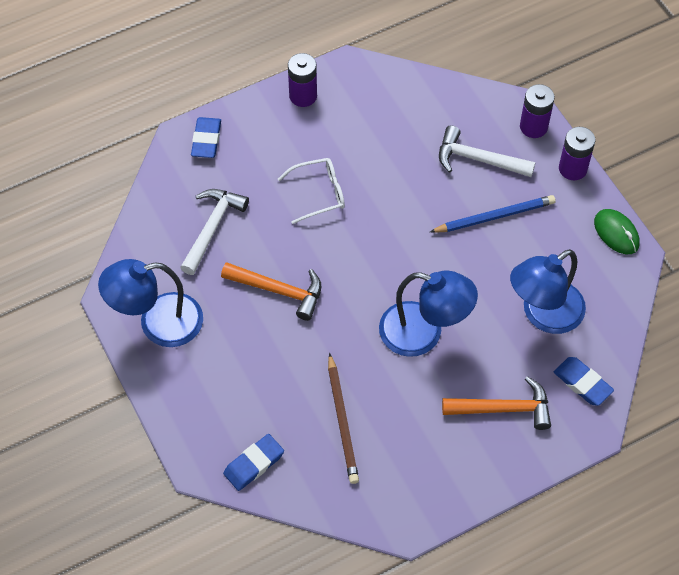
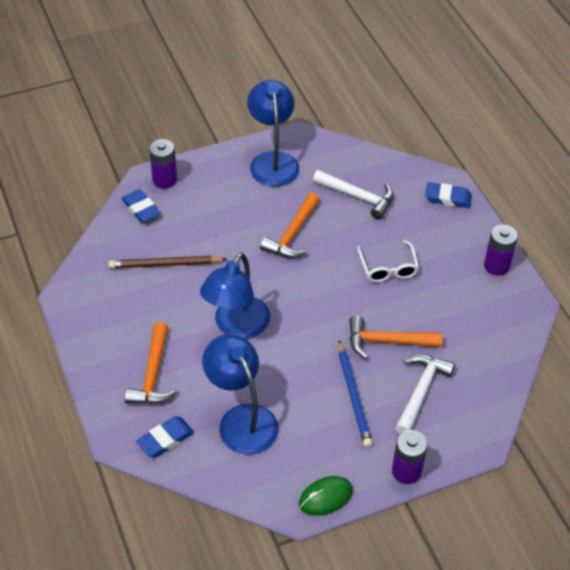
camera: 95 degrees right, 10 degrees down
(421, 190) = (387, 342): none -> orange hammer
(533, 127) = (459, 444): purple battery -> purple battery (164, 180)

